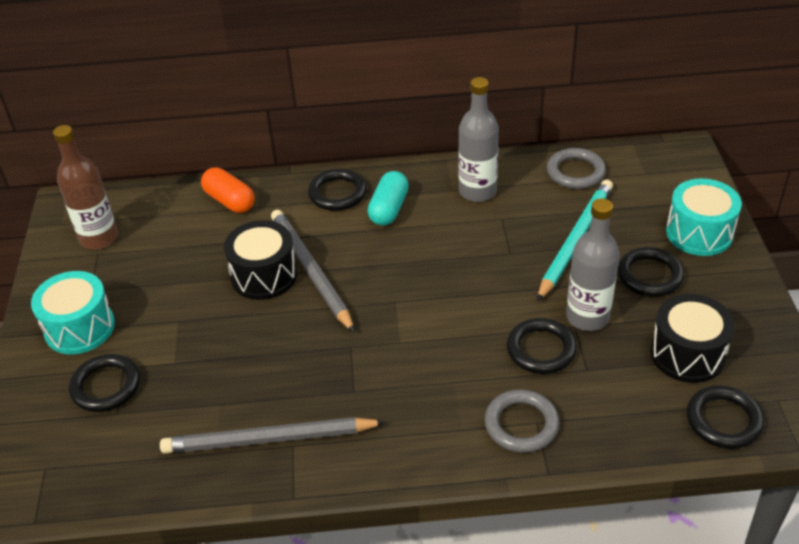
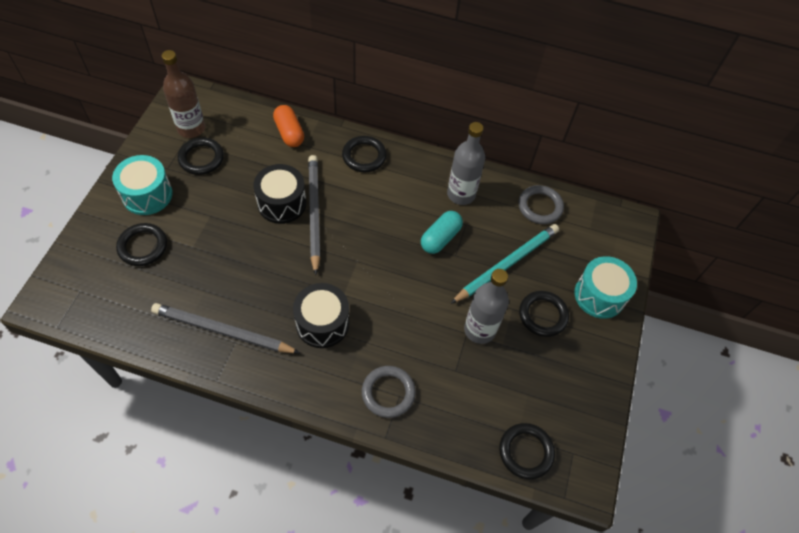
camera: 15 degrees right, 15 degrees up
(389, 209) = (392, 184): turquoise capsule -> turquoise capsule (440, 238)
(541, 349) = (433, 341): black ring -> black ring (201, 158)
(687, 354) = (532, 389): black drum -> black drum (322, 323)

